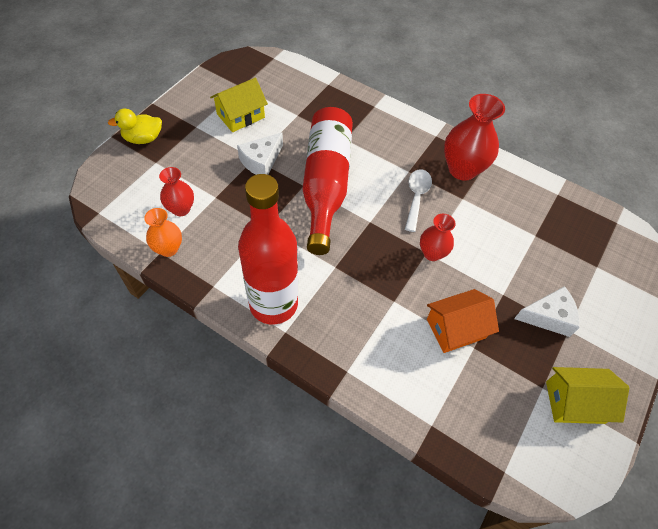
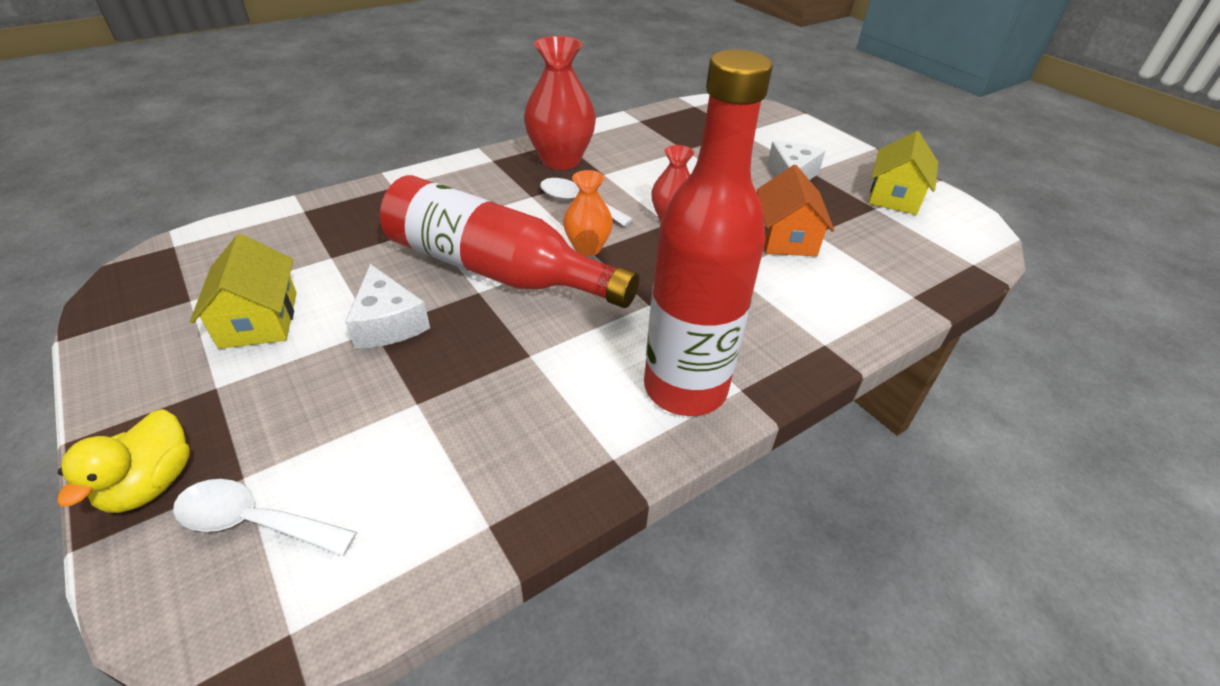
camera: 65 degrees left, 15 degrees down
(137, 177) = (254, 522): none -> white spoon
(168, 249) = (489, 508): orange vase -> orange vase (587, 248)
(181, 209) = (404, 463): red vase -> none

